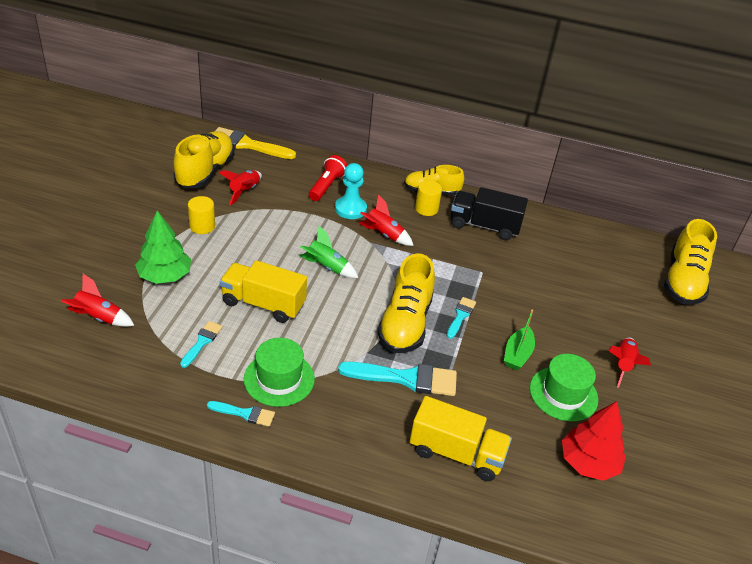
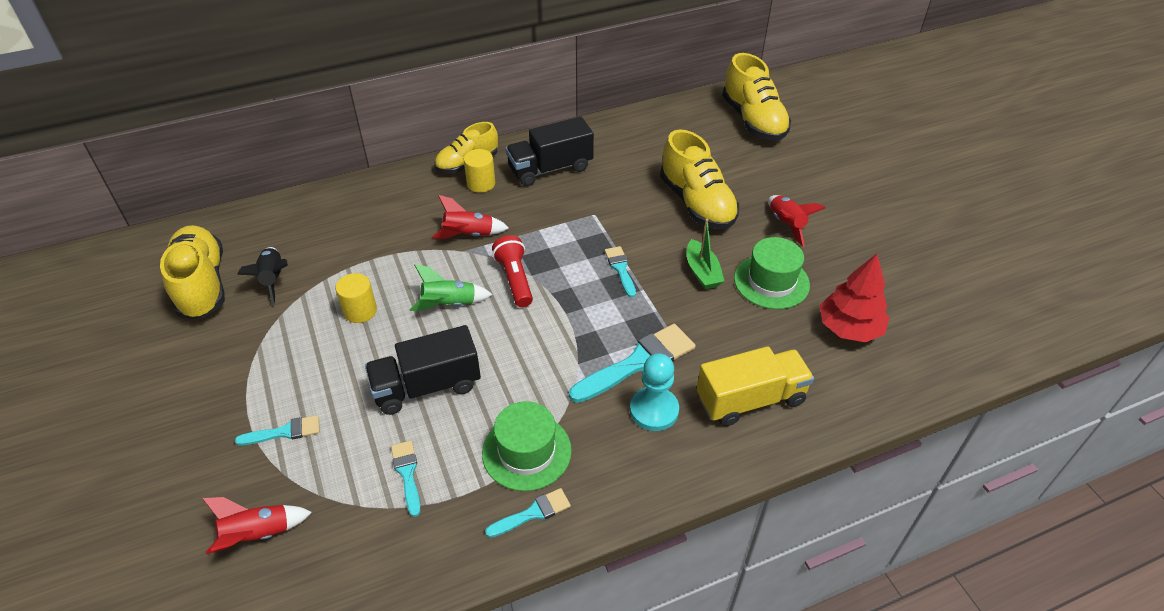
camera: 35 degrees left, 5 degrees up
(165, 276) = (284, 432): green tree -> turquoise brush
(202, 226) = (266, 348): yellow cylinder -> yellow cylinder (360, 311)
(244, 191) = (273, 279): red rocket -> black rocket
(247, 144) = (218, 225): yellow brush -> none
(263, 304) = (427, 386): yellow truck -> black truck
(327, 186) = (357, 219): red flashlight -> red flashlight (515, 279)
(350, 209) = (408, 229): turquoise pawn -> turquoise pawn (654, 410)
(405, 323) = (582, 310): yellow shoe -> yellow shoe (697, 203)

